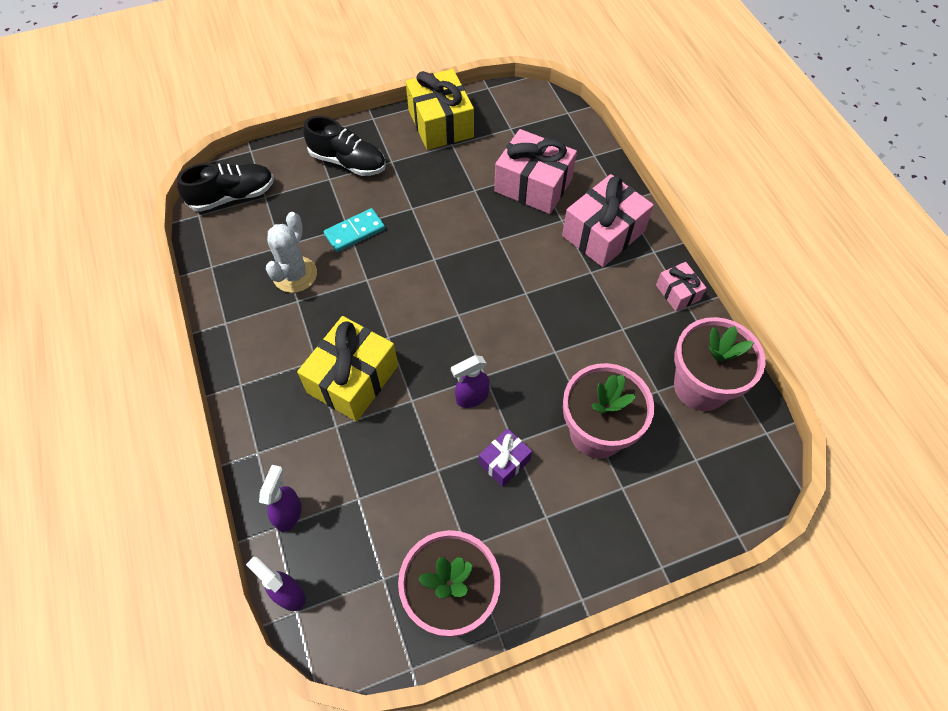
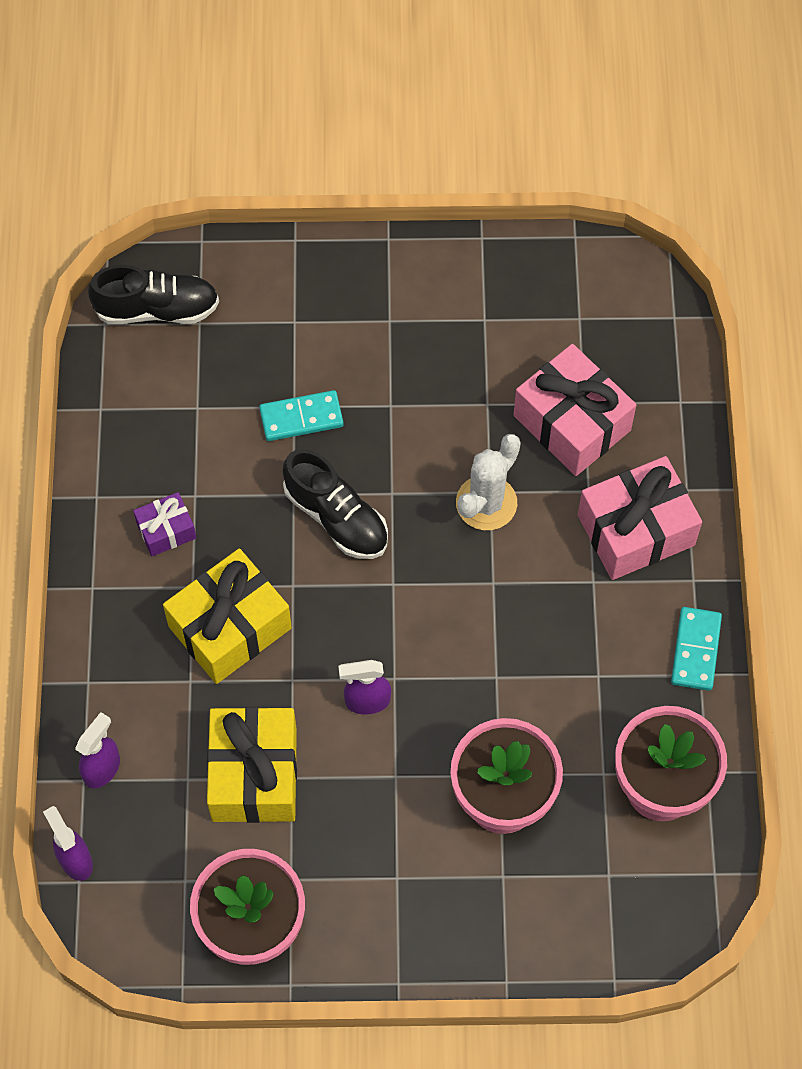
camera: 20 degrees right, 5 degrees up
(295, 275) = (203, 457): white cactus -> white cactus (486, 503)
(348, 162) = (329, 303): black shoe -> black shoe (336, 517)
(440, 124) = (481, 279): yellow gift -> yellow gift (254, 774)
(504, 462) = (374, 795): purple gift -> purple gift (166, 530)
(677, 293) = (695, 650): pink gift -> turquoise domino

